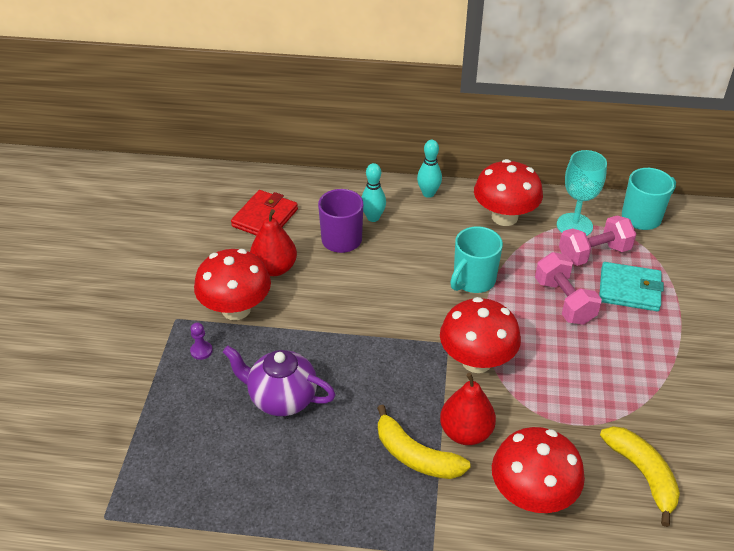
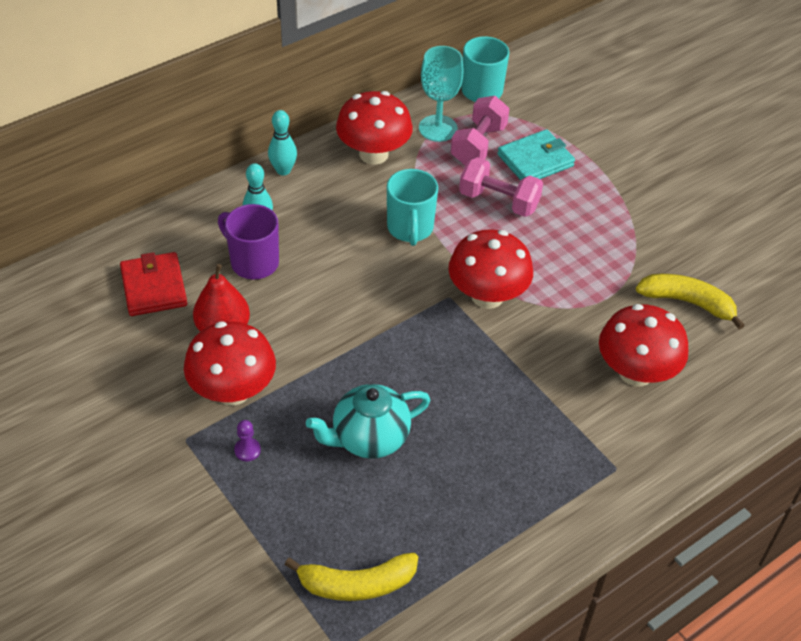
camera: 45 degrees left, 5 degrees up
(282, 398) = (369, 438): purple teapot -> turquoise teapot
(415, 455) = (525, 405): yellow banana -> yellow banana (356, 584)
(466, 432) = (541, 359): red pear -> none

